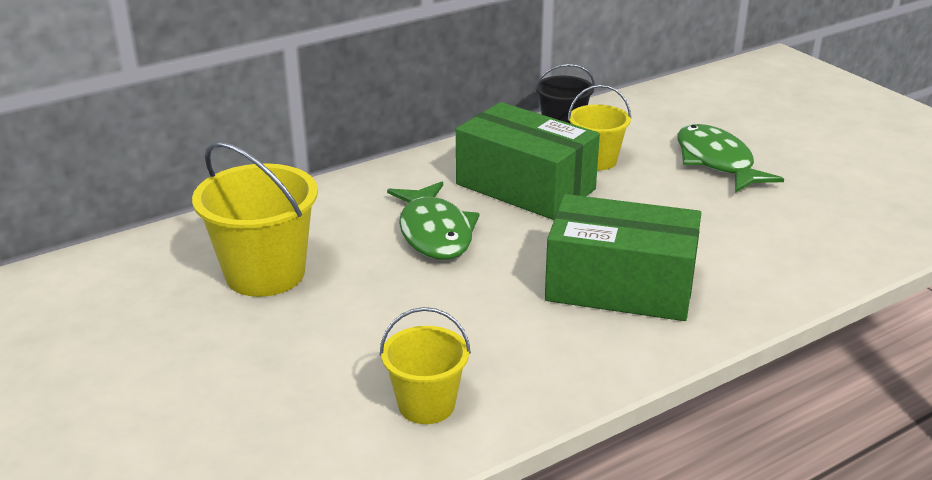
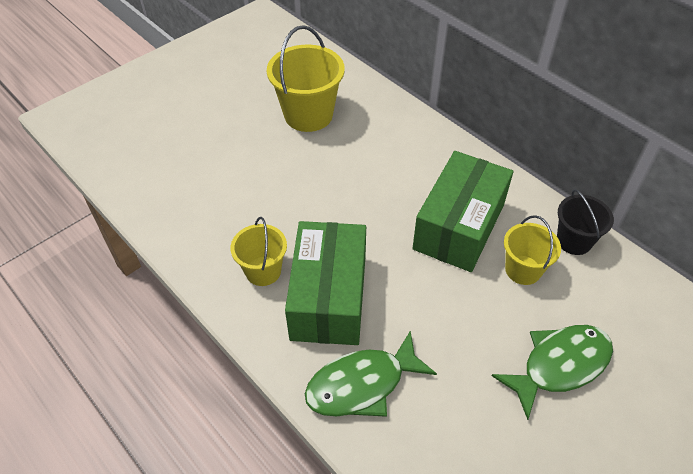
camera: 80 degrees right, 20 degrees up
(426, 405) = (188, 209): yellow bucket -> yellow bucket (263, 271)
(434, 233) = (376, 183): green fish -> green fish (362, 384)

